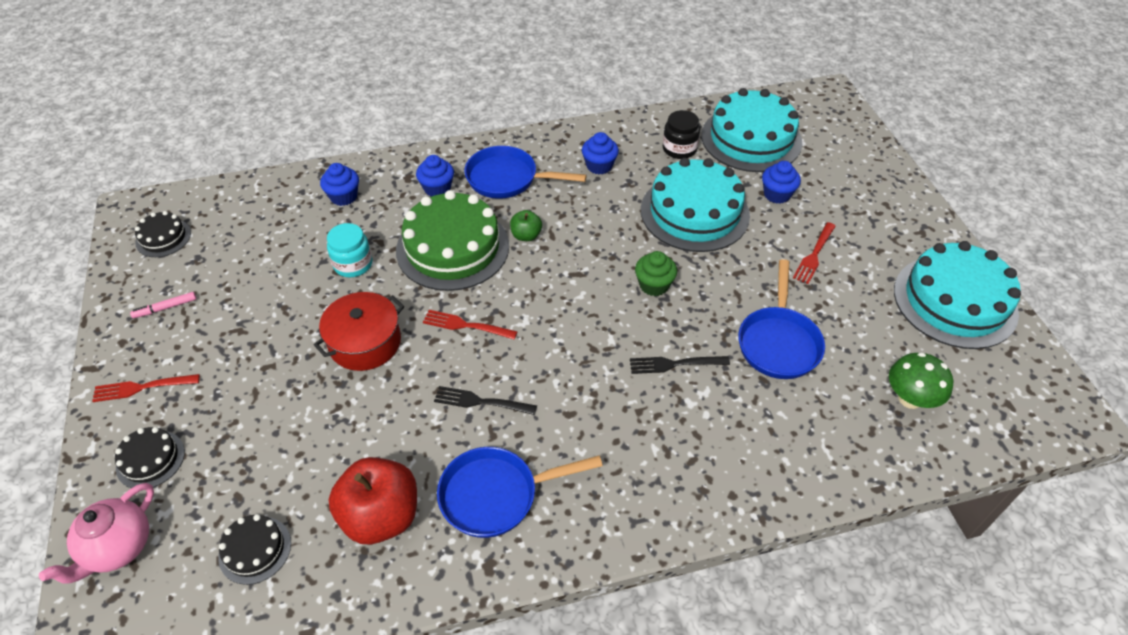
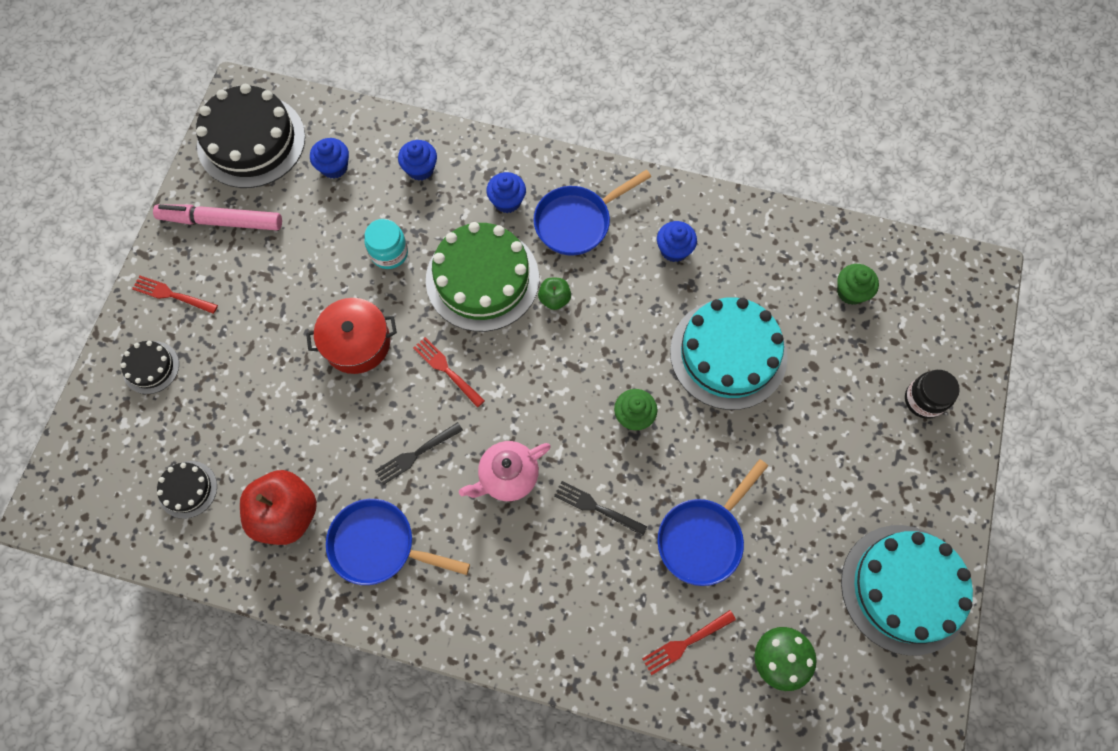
camera: 30 degrees right, 20 degrees up
(118, 548) = (100, 433): pink teapot -> pink teapot (508, 476)
(163, 238) = (251, 141): black cake -> black cake, size x2.11
(165, 308) = (221, 221): pink marker -> pink marker, size x2.20
(481, 402) = (416, 454): black fork -> black fork turned 75 degrees counterclockwise
(507, 179) = (577, 222): blue pan -> blue pan turned 75 degrees counterclockwise
(679, 149) = (767, 268): black jar -> black jar (923, 400)
(751, 139) = (851, 292): turquoise cake -> green cupcake
(777, 194) = (825, 375): blue cupcake -> blue cupcake (334, 167)
(814, 254) = (808, 464): red fork -> red fork (686, 642)

